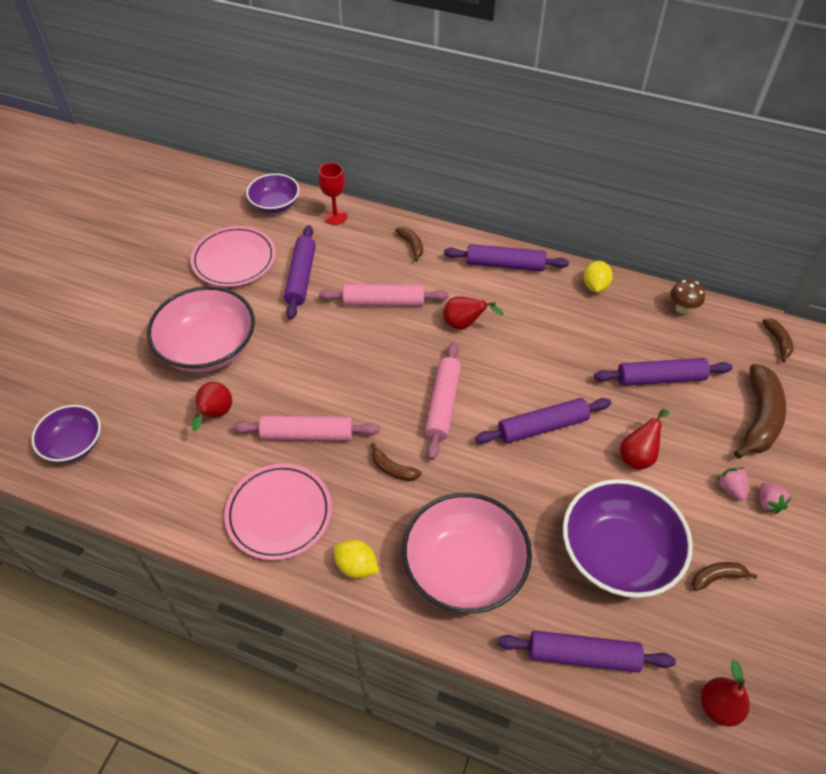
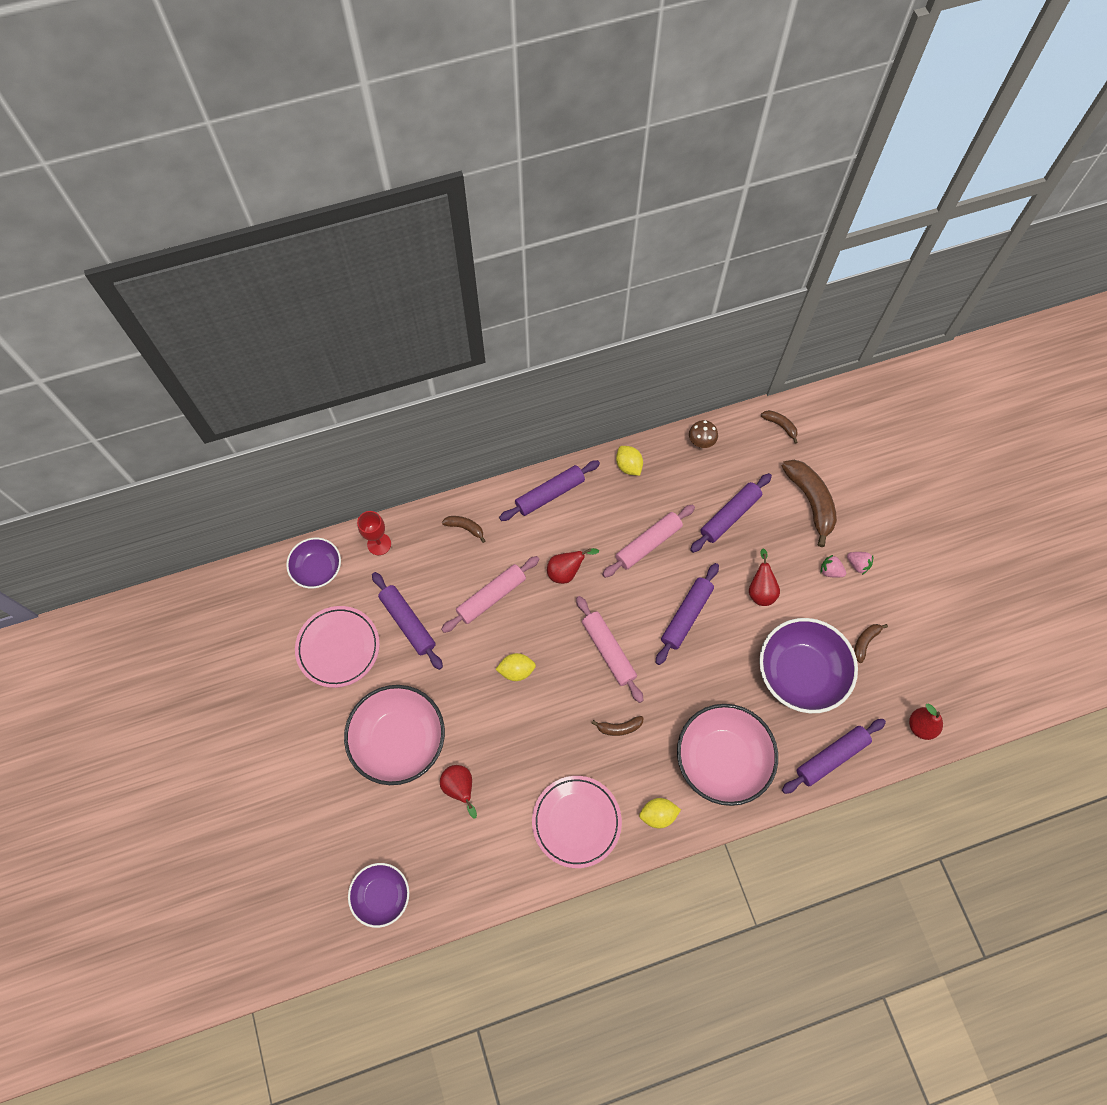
camera: 40 degrees left, 15 degrees up
(307, 434) = (539, 749): pink rolling pin -> pink rolling pin (648, 544)
(349, 365) = (516, 670): none -> yellow lemon

